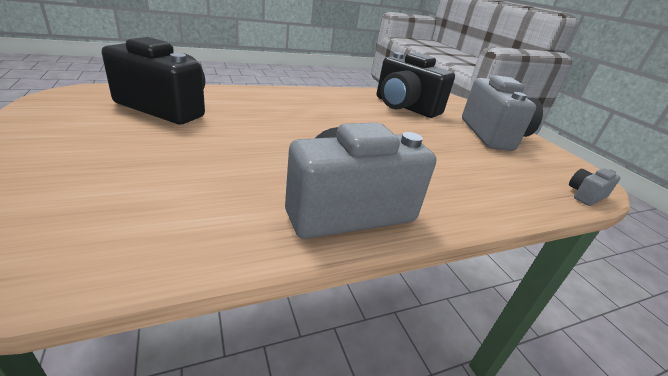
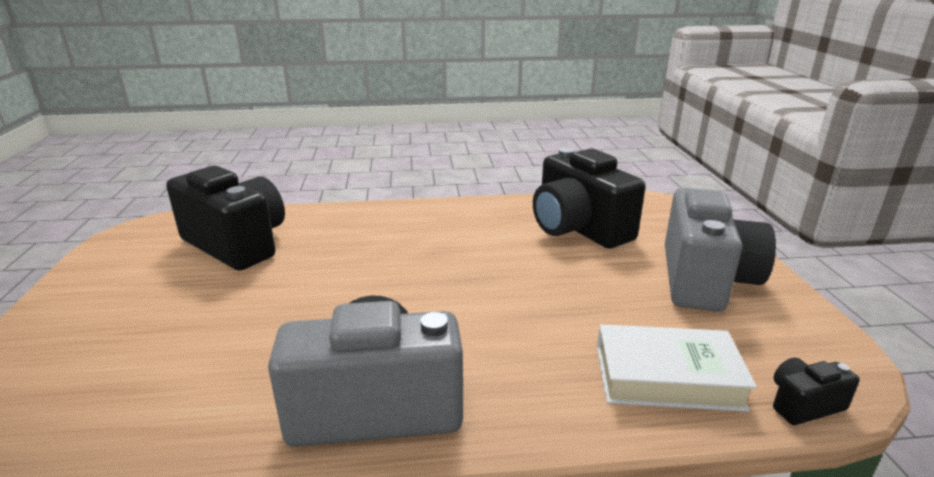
camera: 20 degrees right, 5 degrees down
(510, 185) = (667, 377): none -> white book
(585, 195) = (803, 404): grey camera -> black camera

